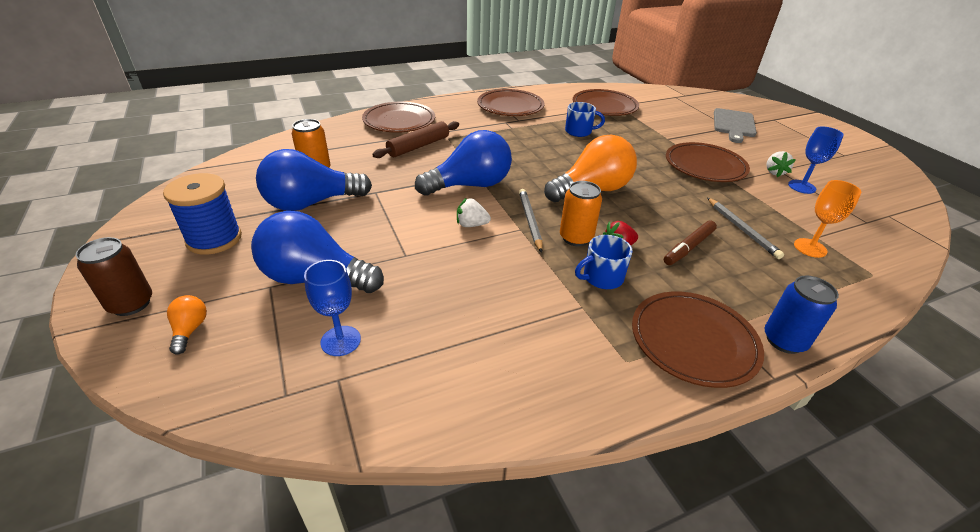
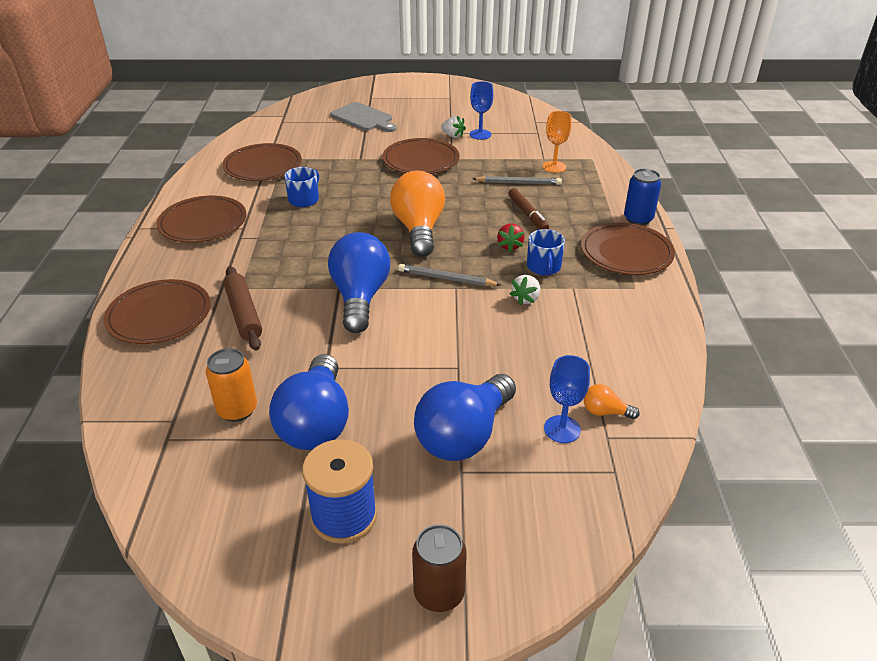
camera: 65 degrees left, 0 degrees up
(190, 330) = (506, 538): orange light bulb -> orange light bulb (605, 412)
(471, 225) = (432, 314): white strawberry -> white strawberry (526, 299)
(576, 238) = (486, 262): orange can -> none

